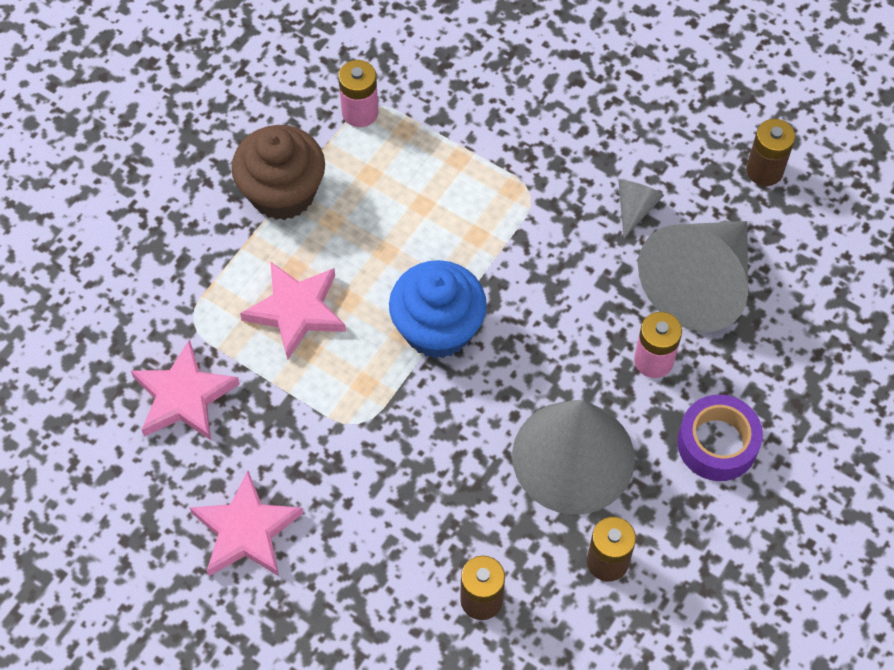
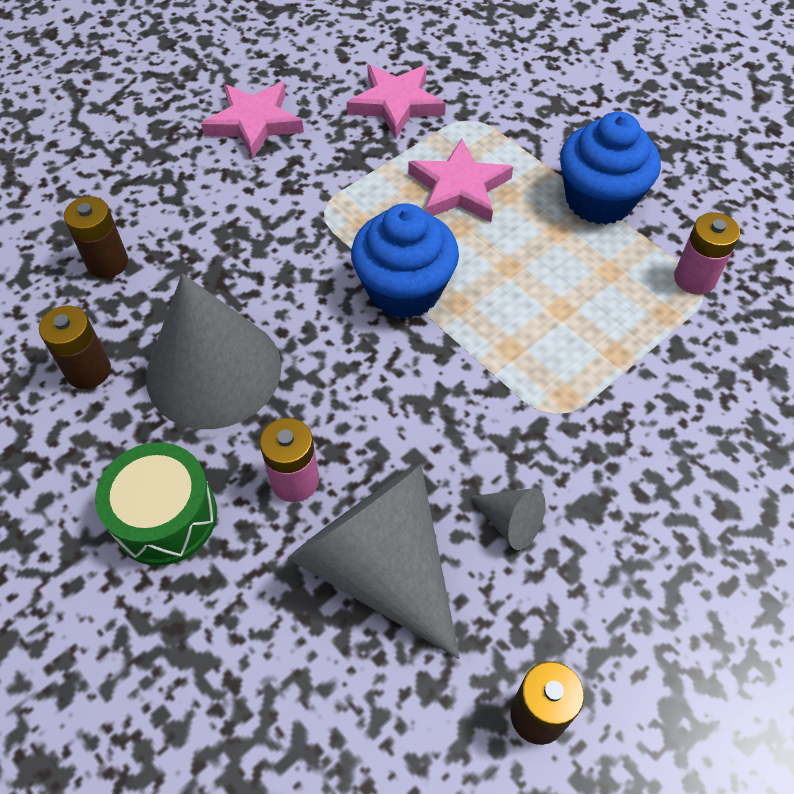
camera: 105 degrees right, 5 degrees down
(282, 193) = (599, 200): brown cupcake -> blue cupcake
(717, 443) = (165, 516): purple tape -> green drum

